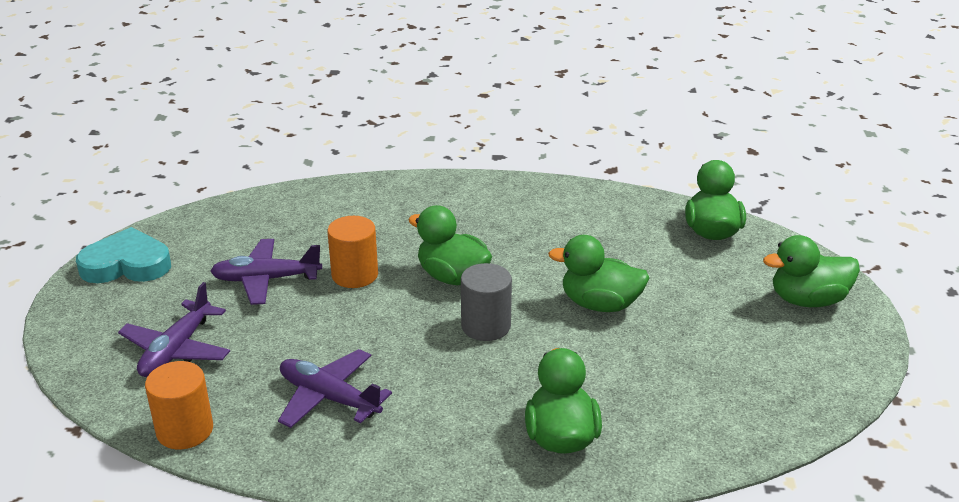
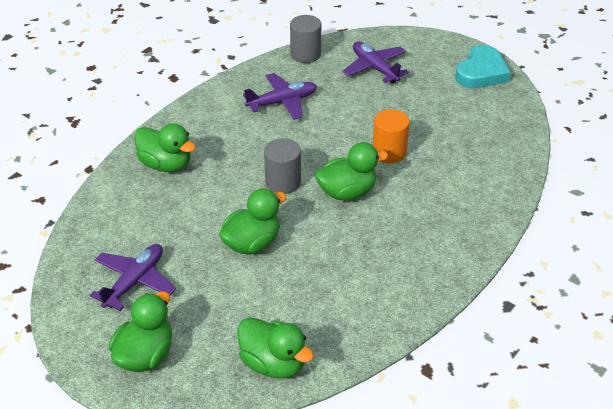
camera: 125 degrees right, 10 degrees up
(185, 430) = (305, 54): orange cylinder -> grey cylinder
(266, 279) = (416, 116): purple plane -> purple plane (134, 281)

